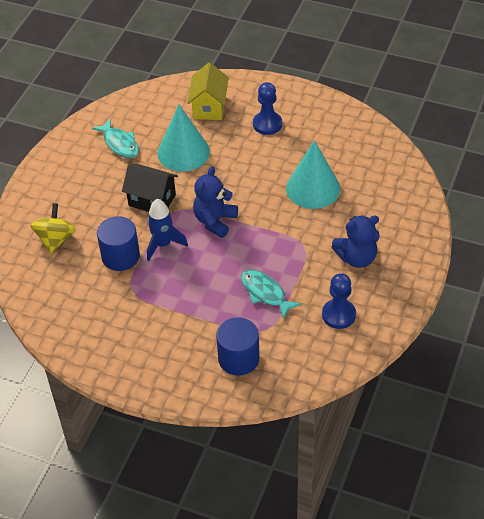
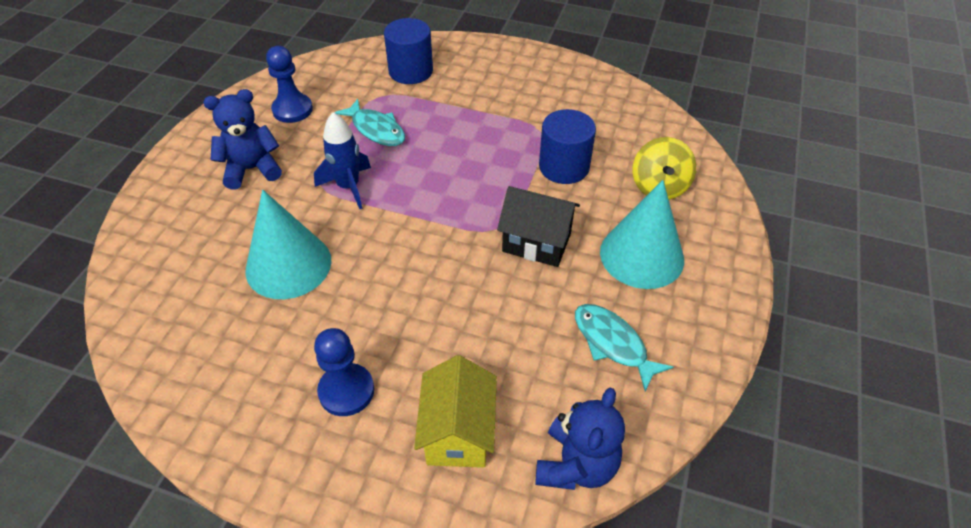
camera: 175 degrees right, 0 degrees up
(163, 244) = (510, 182): blue rocket -> blue rocket (348, 187)
(183, 152) = (498, 327): turquoise cone -> turquoise cone (641, 255)
(215, 221) = (440, 213): blue teddy bear -> blue teddy bear (576, 464)

